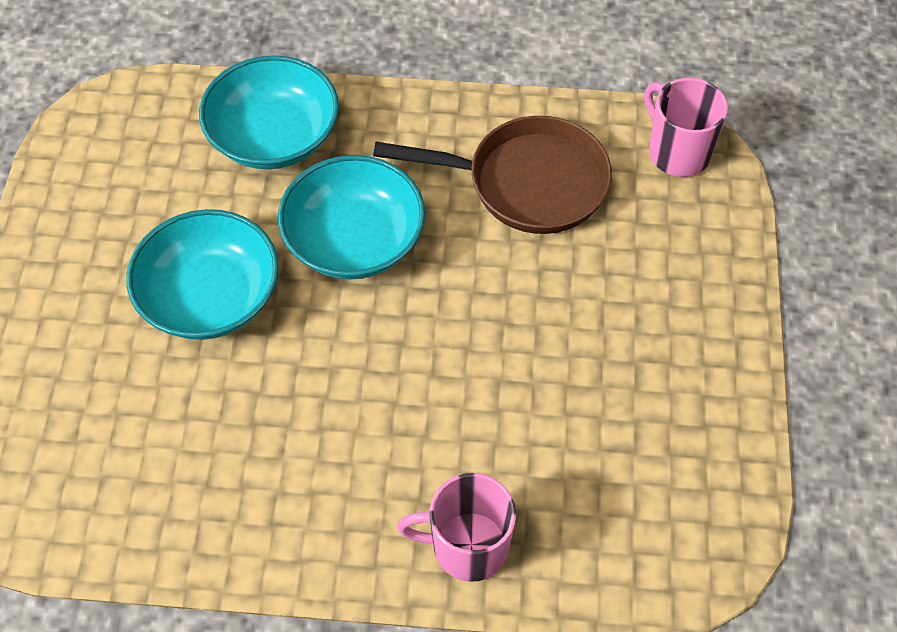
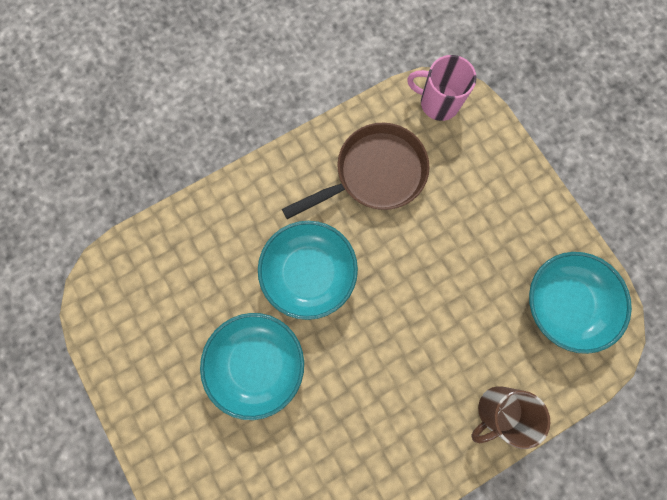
camera: 35 degrees left, 20 degrees up
(274, 137) = (213, 237): turquoise bowl -> turquoise bowl (563, 303)
(467, 546) = (498, 410): pink mug -> brown mug

